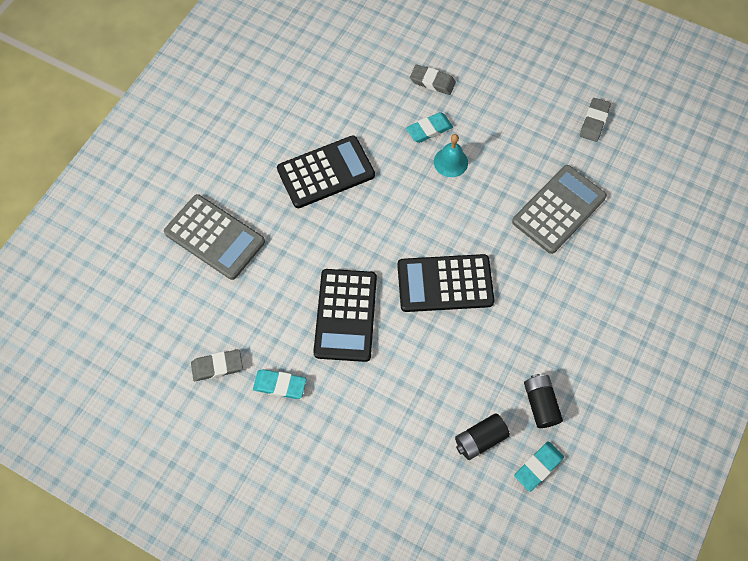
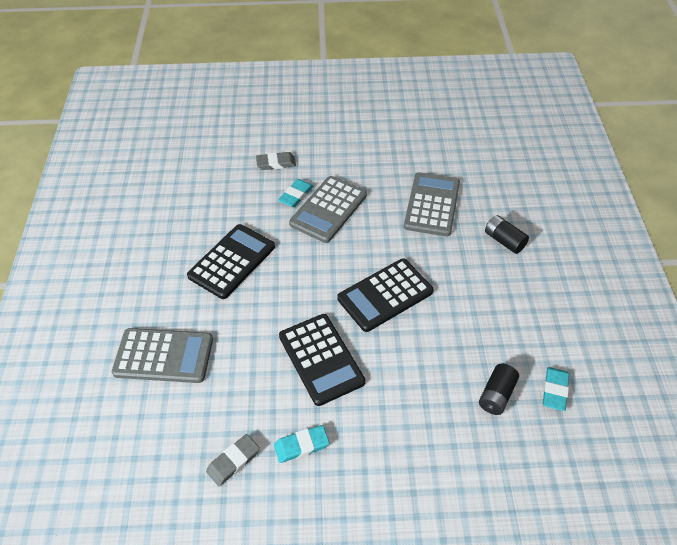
camera: 30 degrees left, 15 degrees down
(450, 162) = (328, 209): turquoise bell -> grey calculator
(540, 404) = (521, 343): black battery -> black battery (504, 240)
(594, 121) = (414, 139): grey eraser -> none

